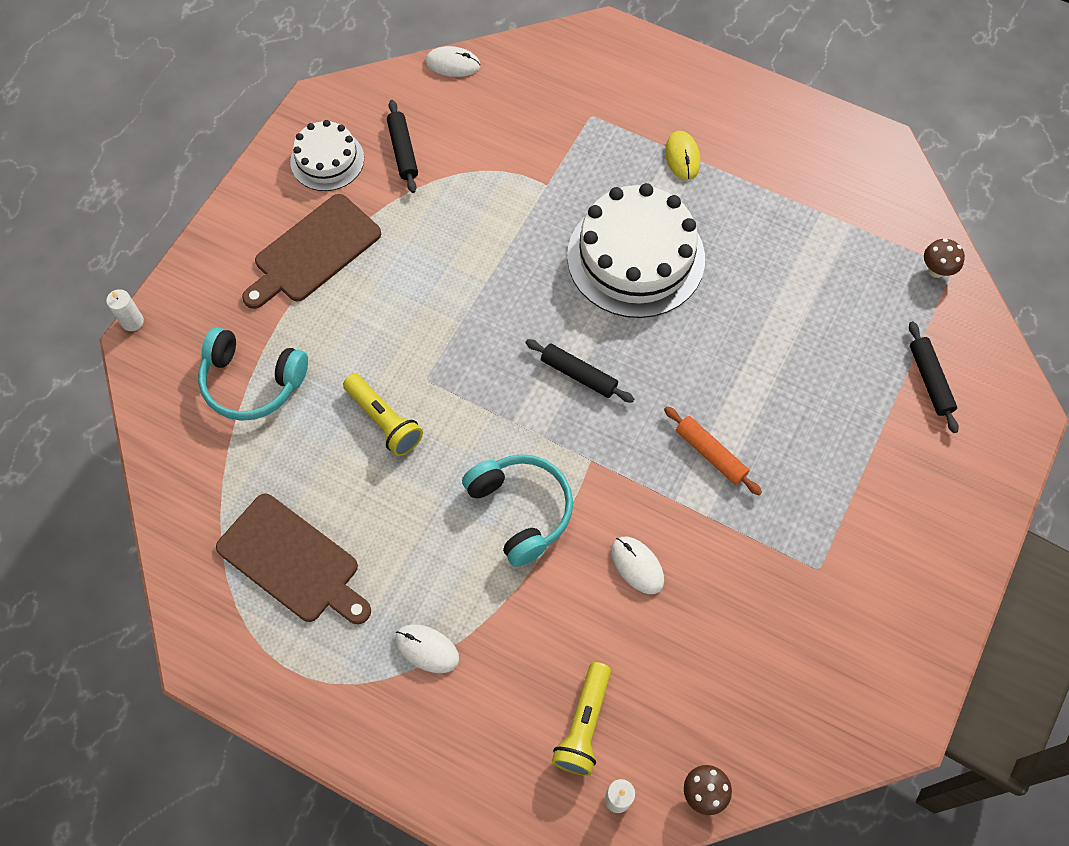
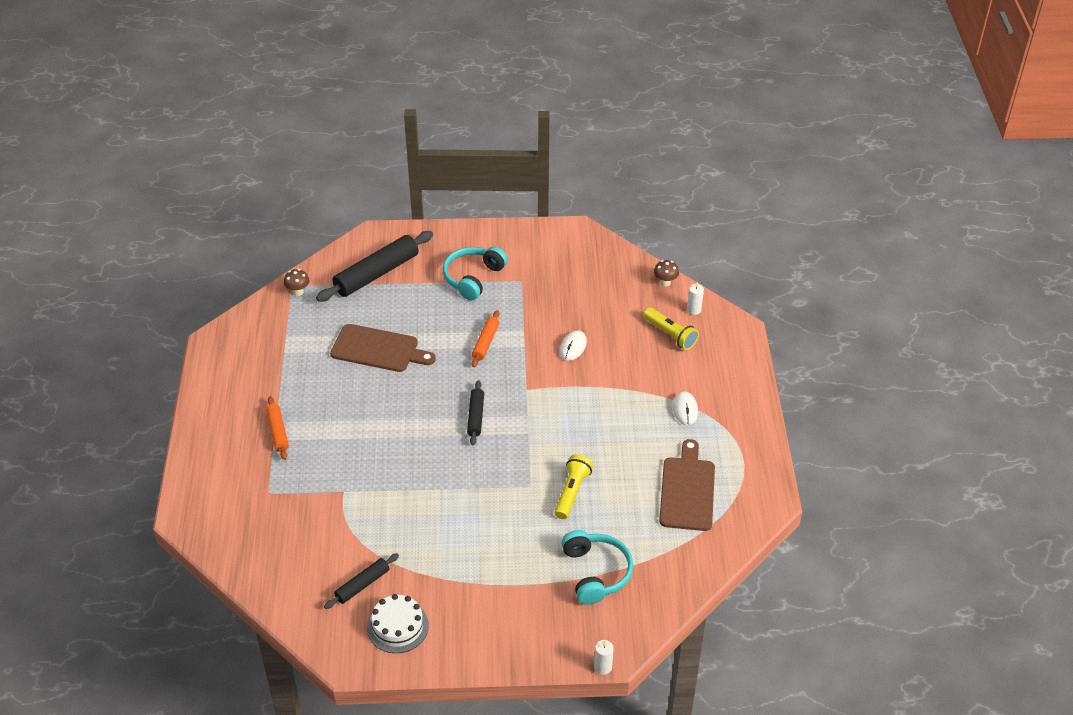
camera: 120 degrees left, 20 degrees down
(313, 251) = (479, 593): brown cutting board -> brown cutting board (378, 349)
(452, 64) = (263, 594): white mouse -> none
(521, 510) = (578, 406): turquoise headphones -> turquoise headphones (473, 278)
(583, 725) = (670, 335): yellow flashlight -> yellow flashlight turned 60 degrees clockwise
(636, 257) = (373, 424): white cake -> none
(682, 157) = (278, 432): yellow mouse -> orange rolling pin
(929, 380) = (377, 274): black rolling pin -> black rolling pin, size x1.88

